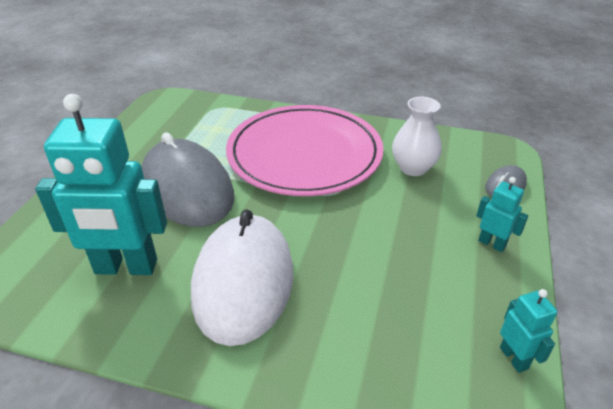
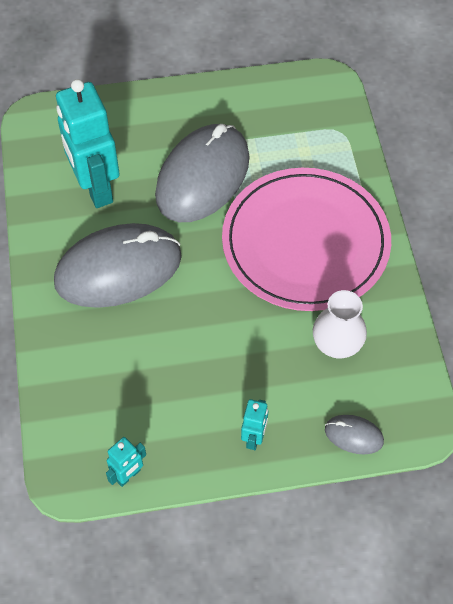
camera: 65 degrees right, 20 degrees up
(243, 281) = (118, 269): white mouse -> grey mouse

